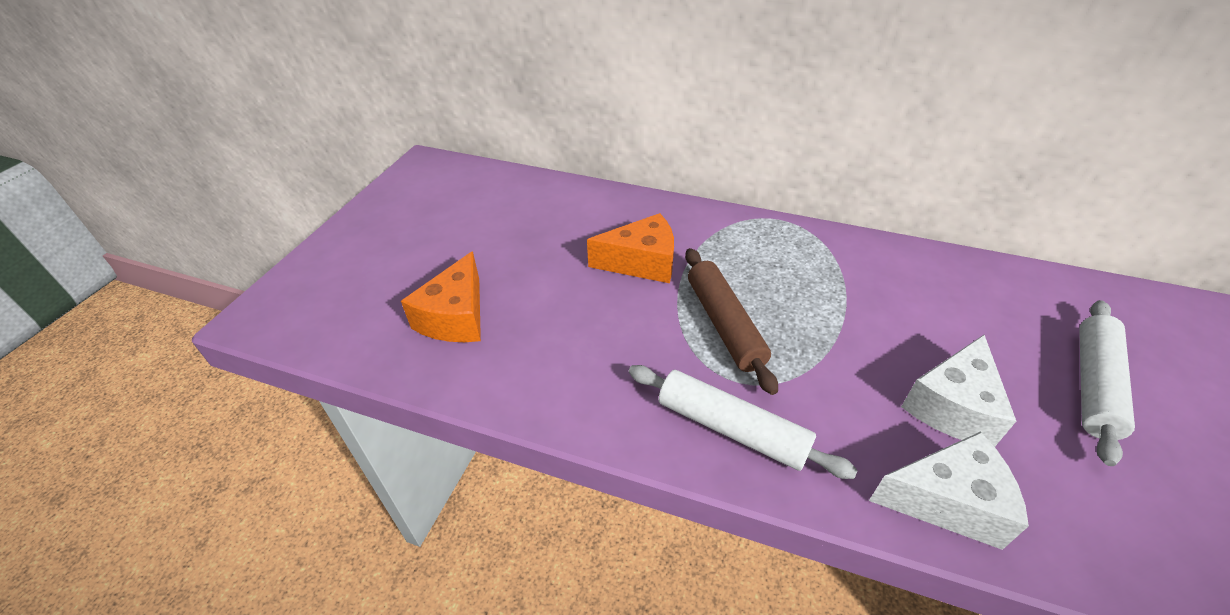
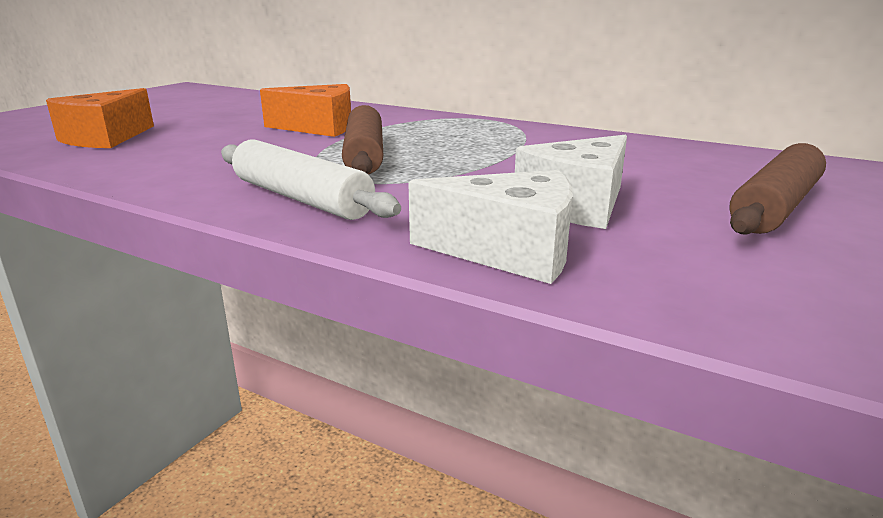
camera: 10 degrees right, 20 degrees down
(1093, 385) = (775, 207): white rolling pin -> brown rolling pin

